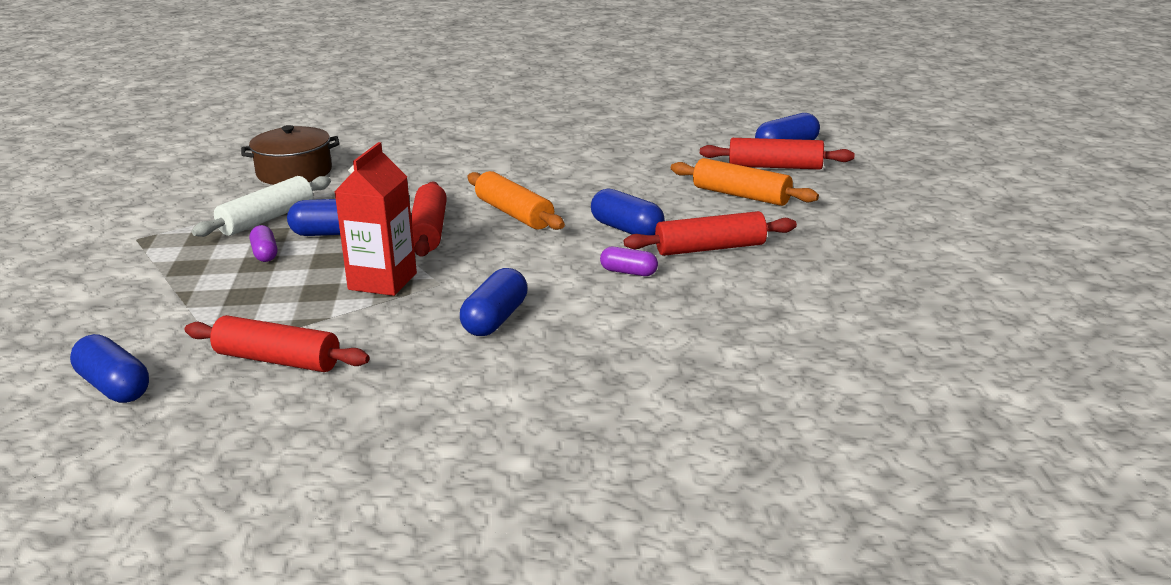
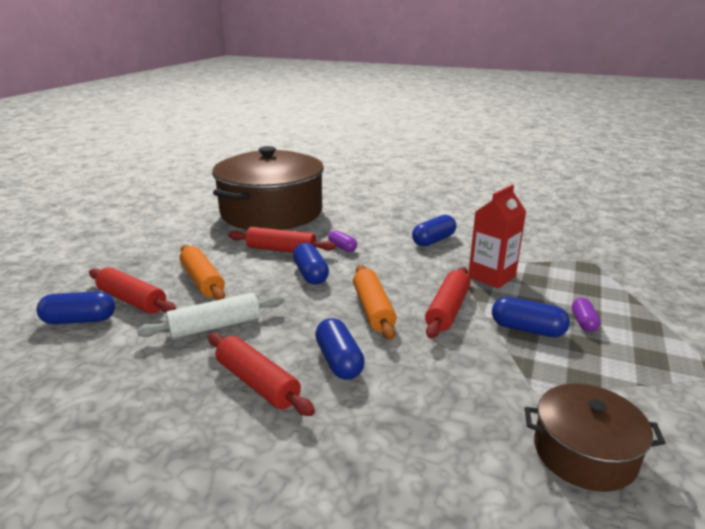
camera: 155 degrees left, 0 degrees up
(114, 387) = (641, 252): blue capsule -> blue capsule (339, 361)
(266, 219) = (595, 366): white rolling pin -> white rolling pin (215, 326)
(277, 360) = (554, 246): red rolling pin -> red rolling pin (257, 383)
(837, 306) = (271, 212): none -> brown pot

